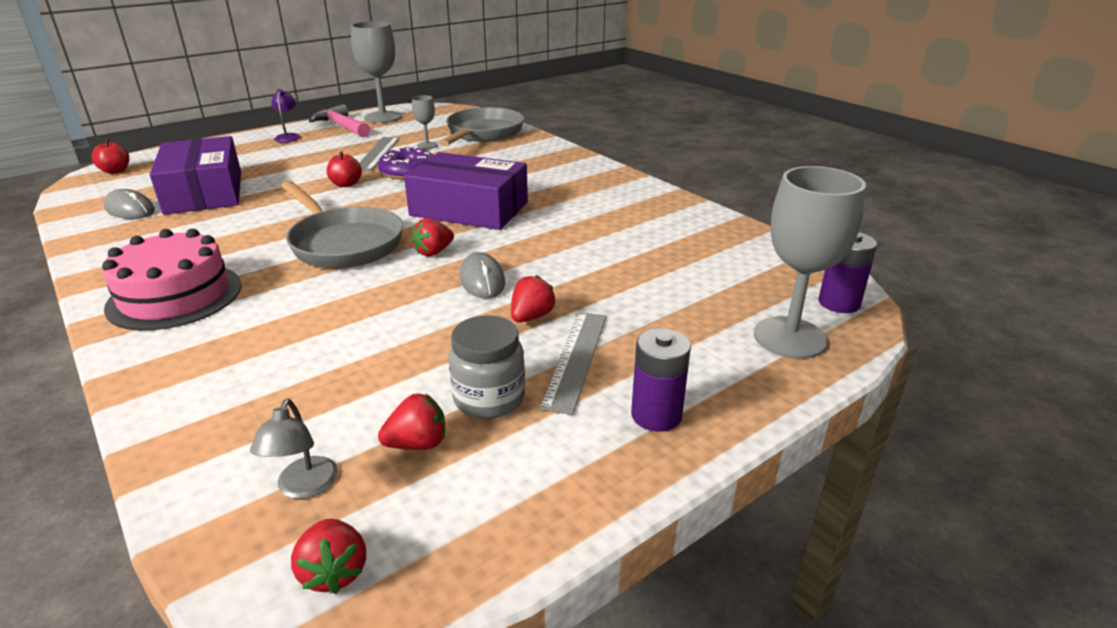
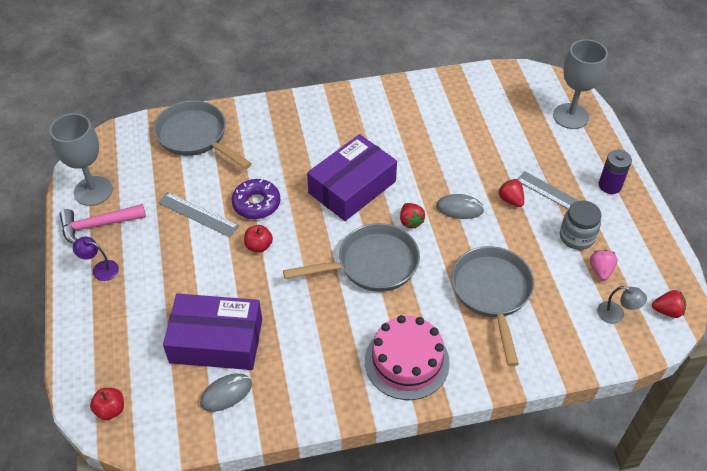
camera: 65 degrees left, 20 degrees up
(320, 337) = (492, 293): none -> grey pan
(417, 444) = (600, 270): red strawberry -> pink strawberry
(427, 145) = (200, 178): grey goblet -> none
(839, 303) = (549, 84): purple battery -> none

